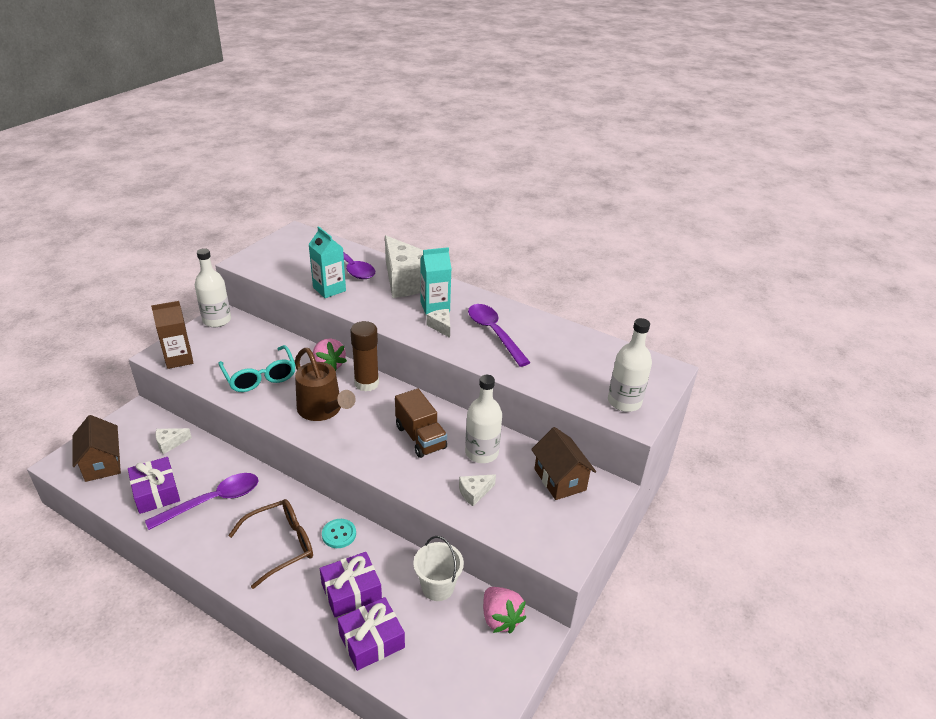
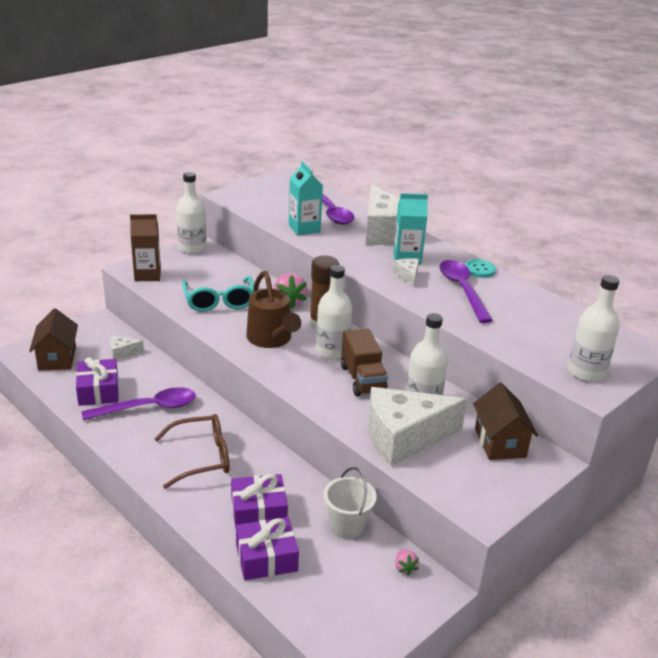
camera: 15 degrees right, 5 degrees down
(339, 534) = (261, 459): turquoise button -> turquoise button (479, 270)
(384, 412) = (332, 351): none -> white bottle
(474, 493) = (404, 437): white cheese -> white cheese, size x2.44
(500, 618) = (405, 568): pink strawberry -> pink strawberry, size x0.52

